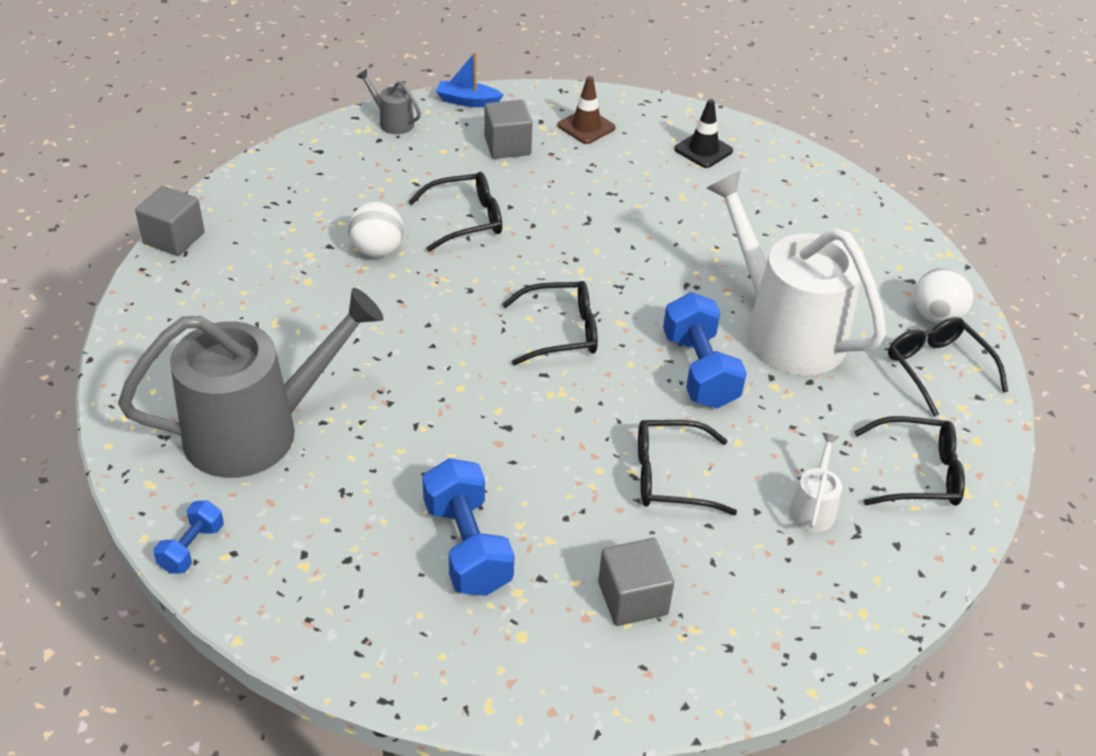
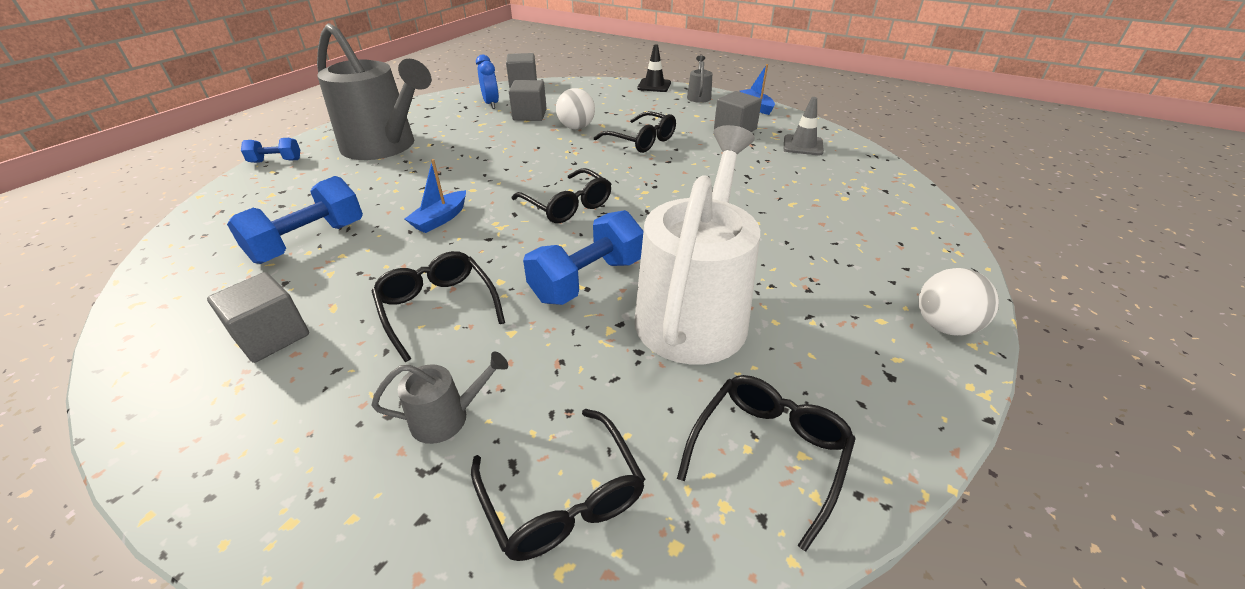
camera: 60 degrees right, 5 degrees down
(213, 291) = (491, 104): none -> blue clock
(294, 272) = (529, 115): none -> grey cube
(507, 431) = (440, 219): none -> blue boat
(586, 127) = (803, 145): brown traffic cone -> grey traffic cone
(703, 150) = (864, 194): black traffic cone -> black traffic cone (654, 86)
(813, 508) = (447, 417): white watering can -> grey watering can
(936, 316) = (860, 420): white ball -> white ball (944, 326)

